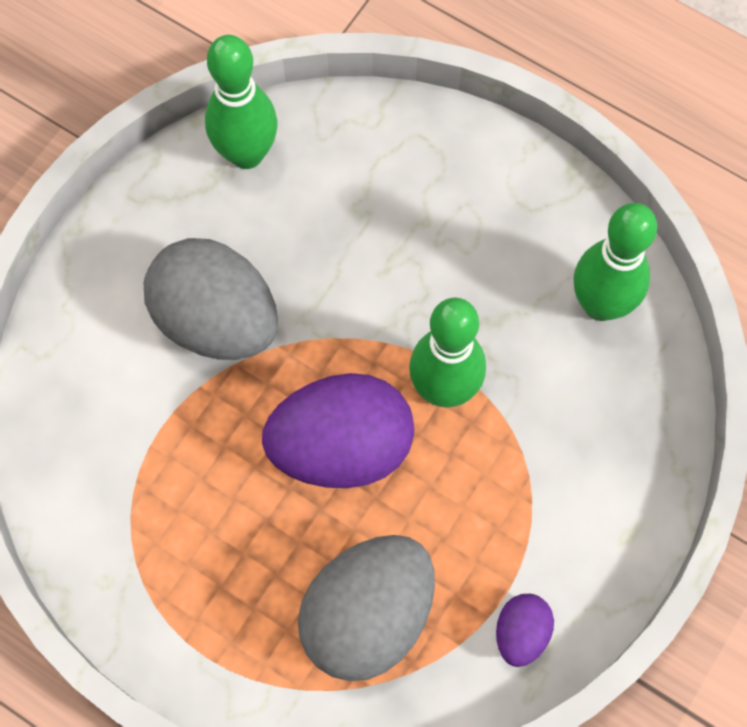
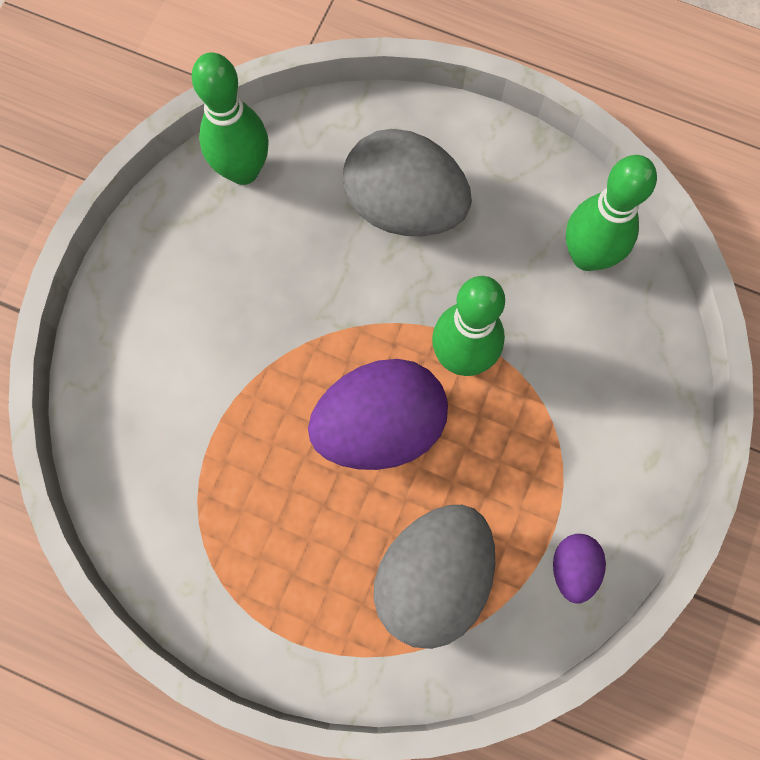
camera: 10 degrees left, 5 degrees up
(216, 320) = (244, 328): grey egg -> grey egg (404, 206)

